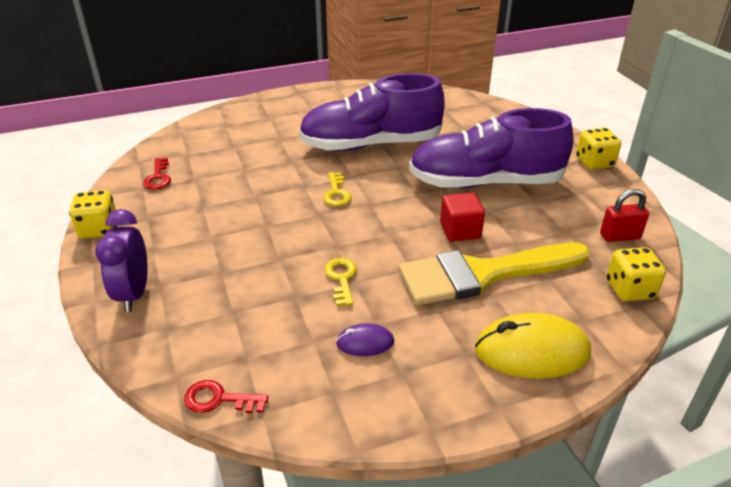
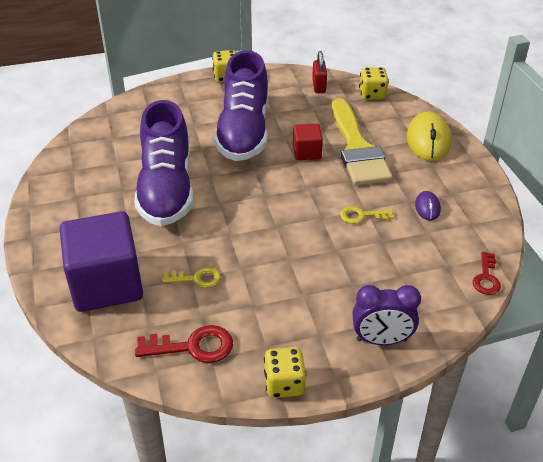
camera: 85 degrees left, 5 degrees up
(158, 177) = (193, 346): red key -> red key, size x1.54
(240, 130) = (106, 284): none -> purple cube
(336, 193) = (246, 214): yellow key -> yellow key (197, 279)

